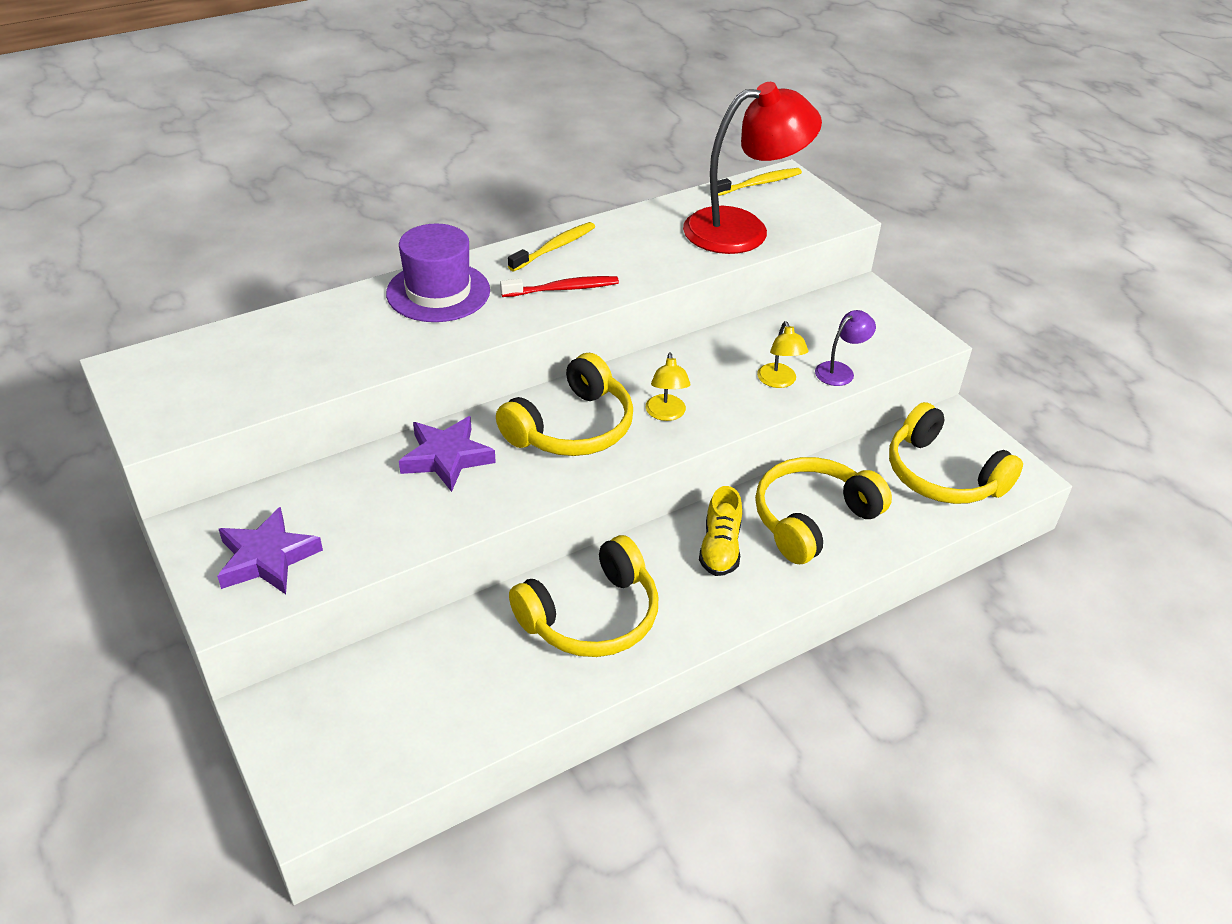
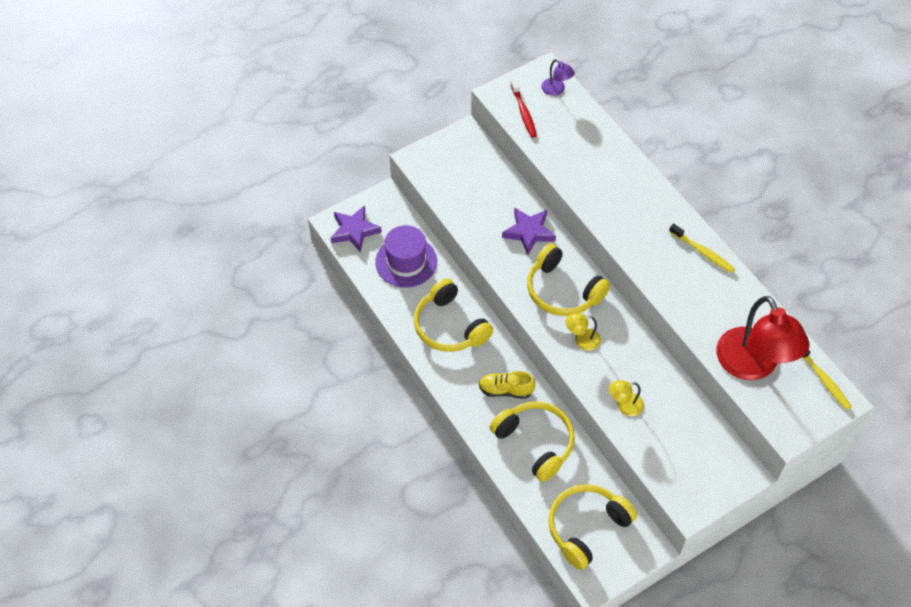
camera: 90 degrees right, 15 degrees up
(267, 558) = (447, 168): purple star -> purple star (354, 231)
(438, 292) = (639, 195): purple hat -> purple hat (406, 261)
(563, 289) = (655, 259): red toothbrush -> red toothbrush (523, 112)
(840, 371) = (642, 445): purple lamp -> purple lamp (556, 90)

